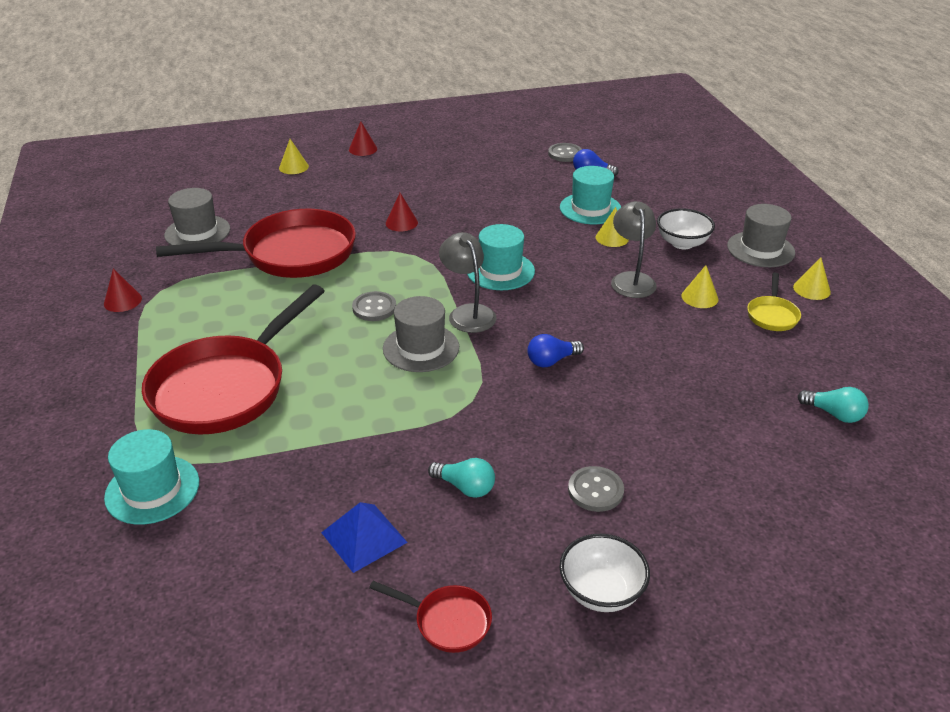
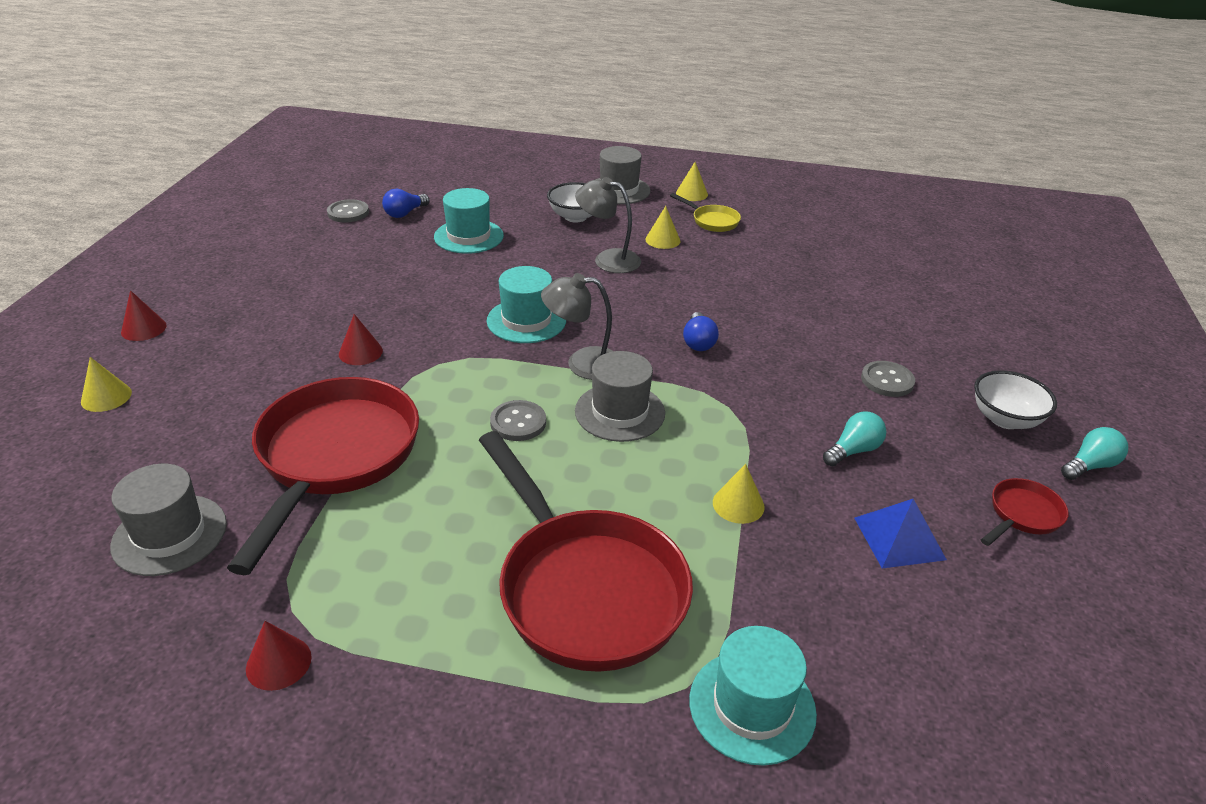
camera: 65 degrees left, 0 degrees up
(612, 238) = (531, 244): yellow cone -> yellow cone (738, 504)
(834, 414) = (847, 246): turquoise light bulb -> turquoise light bulb (1090, 465)

